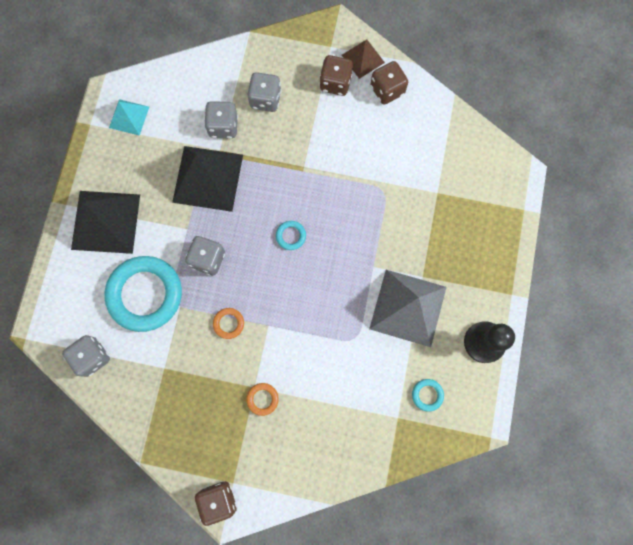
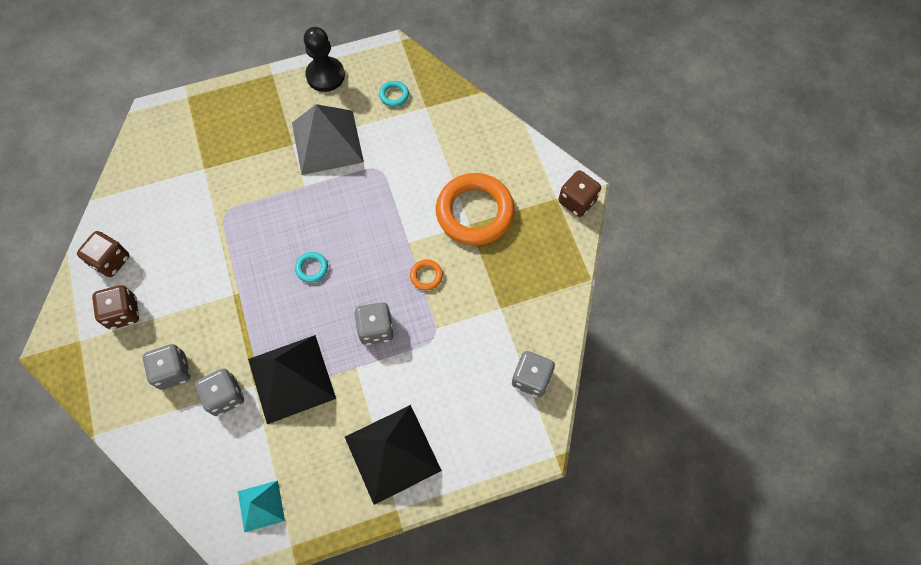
camera: 120 degrees left, 10 degrees down
(145, 294) = (443, 366): turquoise ring -> none
(262, 399) = (475, 212): orange ring -> orange ring, size x2.46
(363, 58) = (82, 301): brown pyramid -> none

